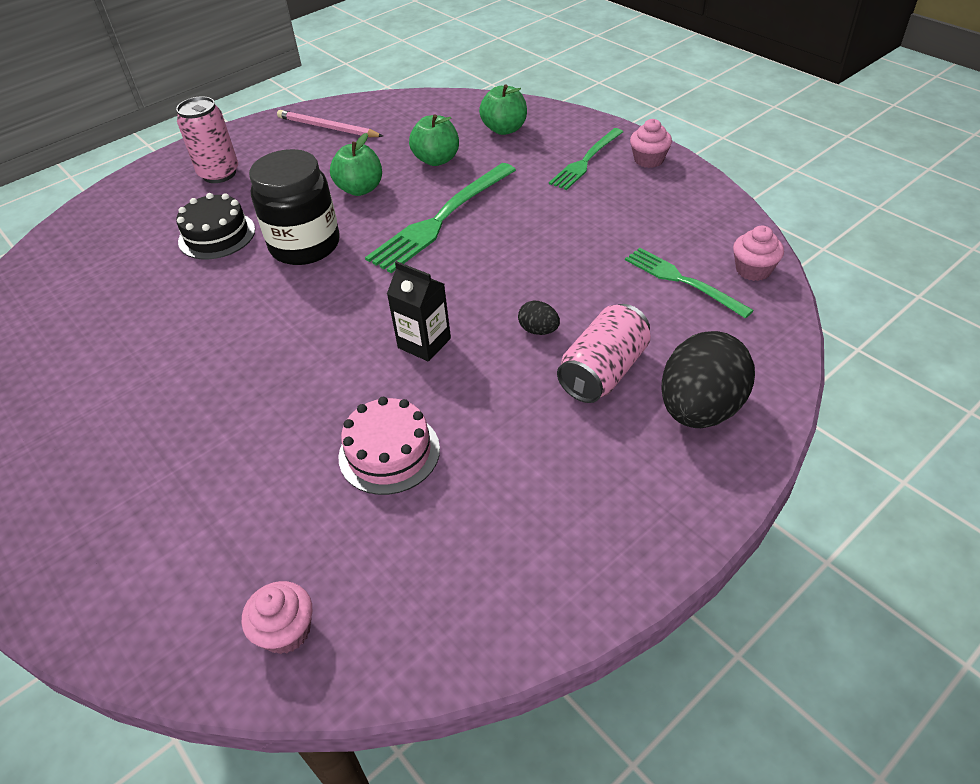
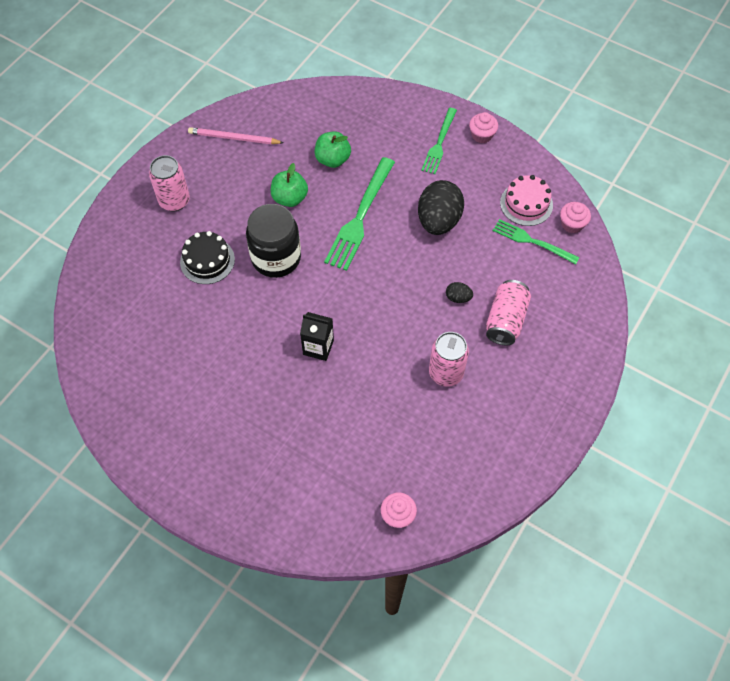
camera: 20 degrees left, 15 degrees up
(389, 452) = (404, 402): pink cake -> pink cake (526, 204)
(424, 343) = (392, 322): black carton -> black carton (318, 347)
(475, 425) = (446, 373): none -> pink can
(504, 129) = (370, 119): green apple -> none
(700, 409) = (566, 334): black egg -> black egg (438, 221)

